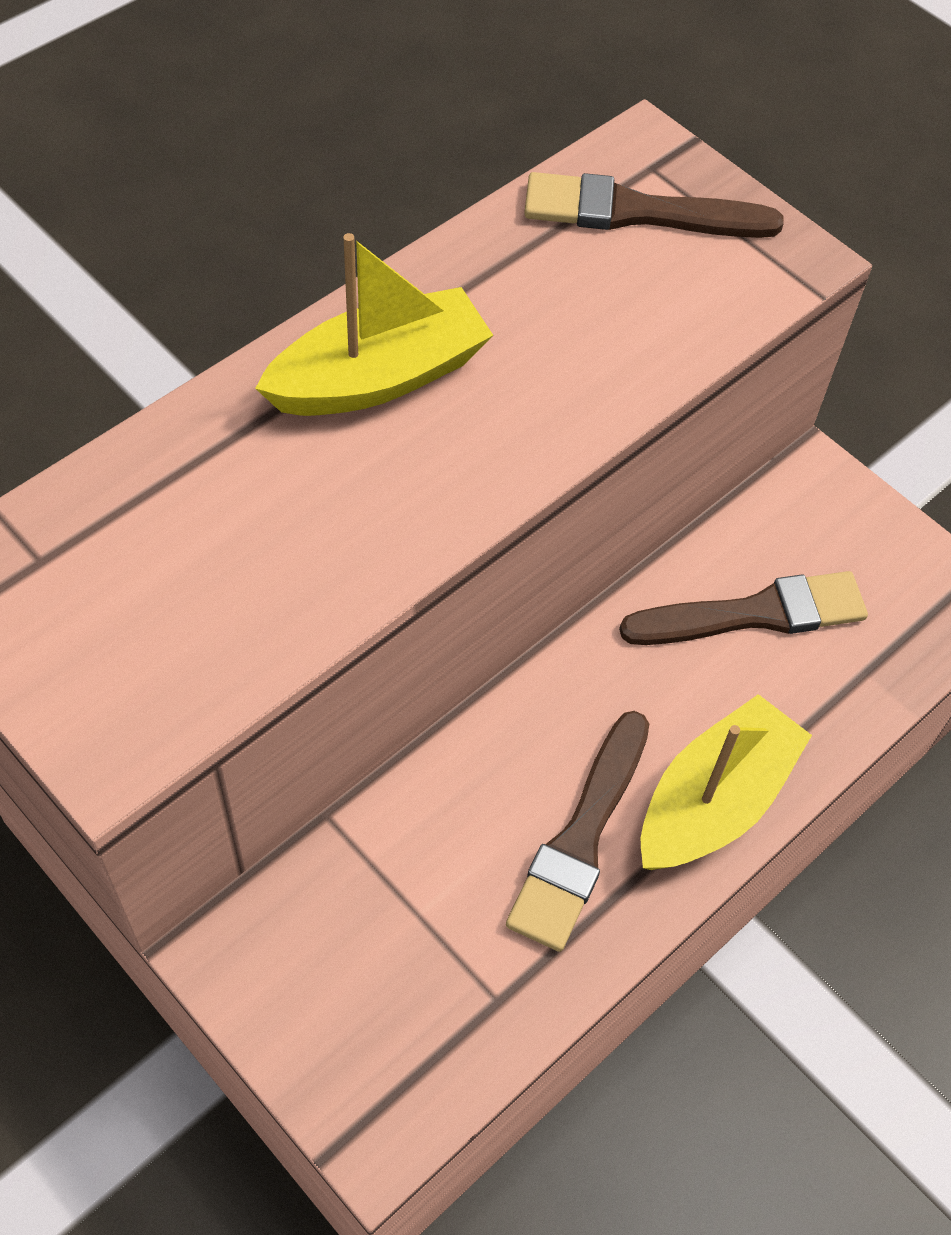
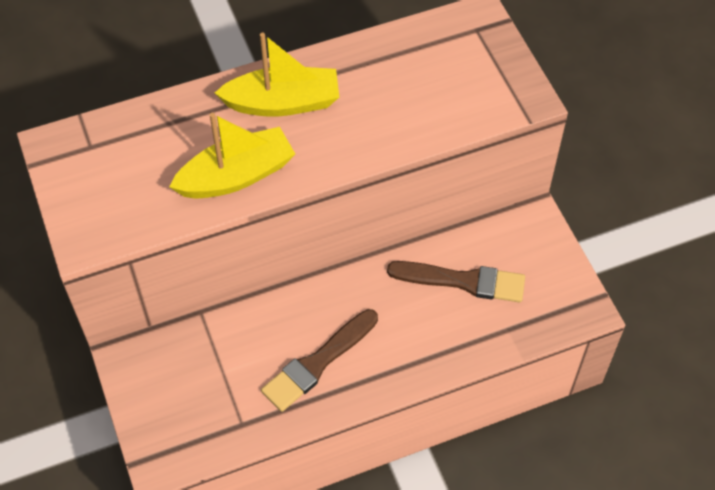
camera: 25 degrees right, 0 degrees up
(637, 212) = (455, 52): brown brush -> none
(714, 801) = (393, 367): yellow boat -> yellow boat (236, 176)

